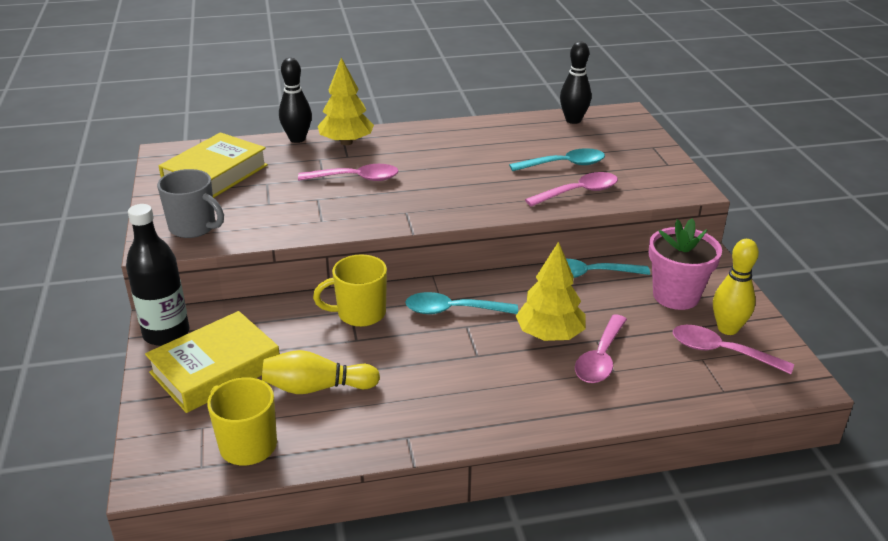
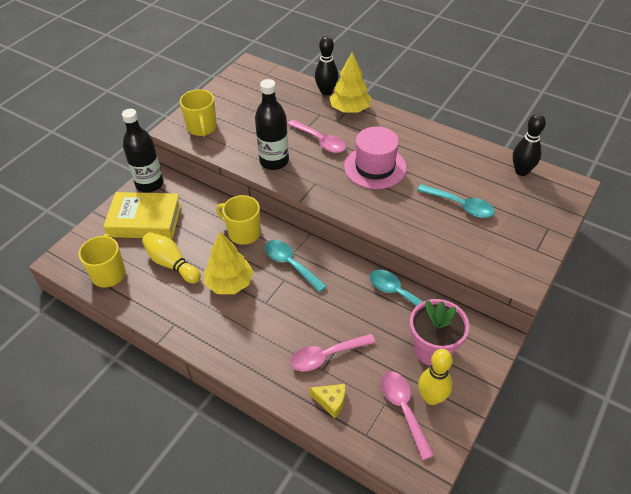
camera: 45 degrees right, 15 degrees up
(194, 227) = (202, 128): grey mug -> yellow mug
(215, 174) = (254, 96): yellow book -> none
(332, 216) = (274, 161): none -> black bottle
(444, 173) = (375, 167): none -> pink hat
(550, 335) = (320, 319): yellow tree -> yellow tree (229, 283)
(578, 192) = (438, 234): pink spoon -> none
(659, 388) = (331, 401): none -> yellow cheese

